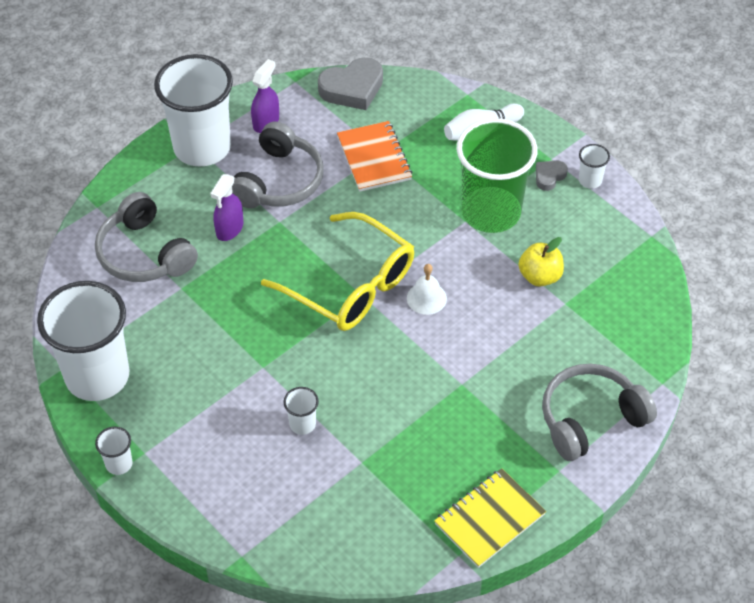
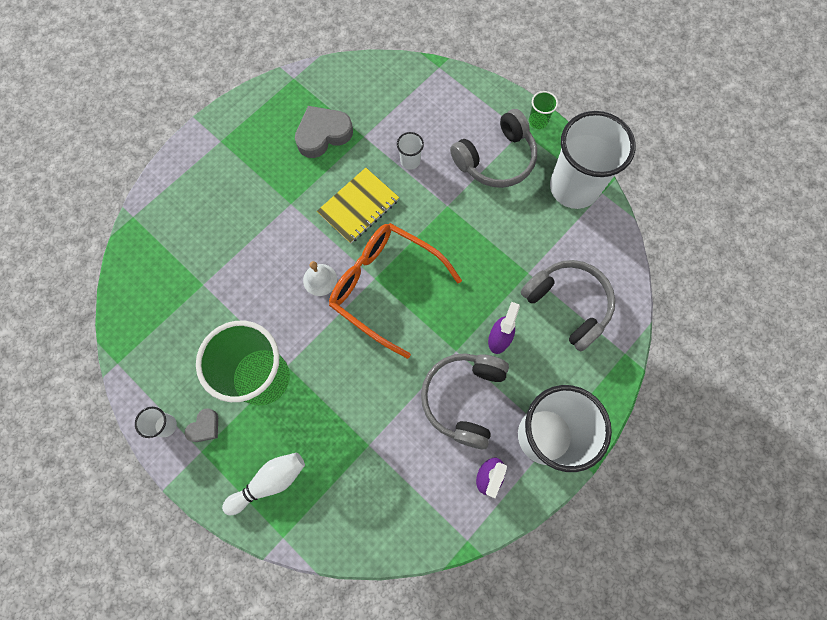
camera: 175 degrees right, 20 degrees up
(119, 464) = (538, 121): white cup -> green cup
(351, 286) = (384, 287): yellow glasses -> orange glasses
(352, 88) = (405, 534): grey heart -> grey heart (323, 134)
(374, 158) = (375, 436): orange notebook -> none
(489, 519) = (272, 103): yellow notebook -> yellow notebook (358, 206)
(540, 276) = (222, 310): yellow apple -> none
(590, 419) = (193, 182): grey headphones -> grey headphones (496, 159)

